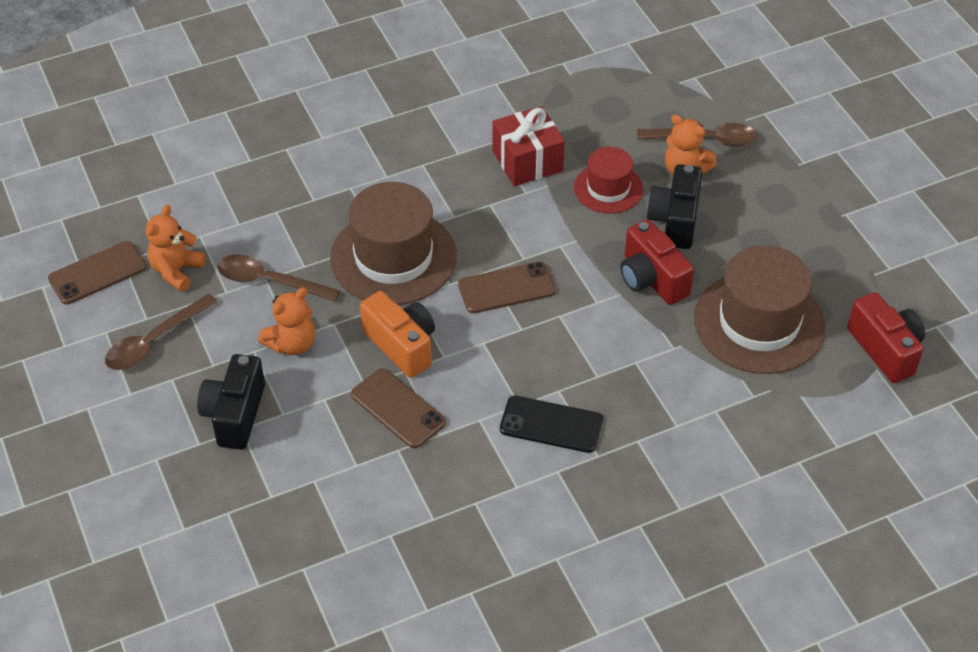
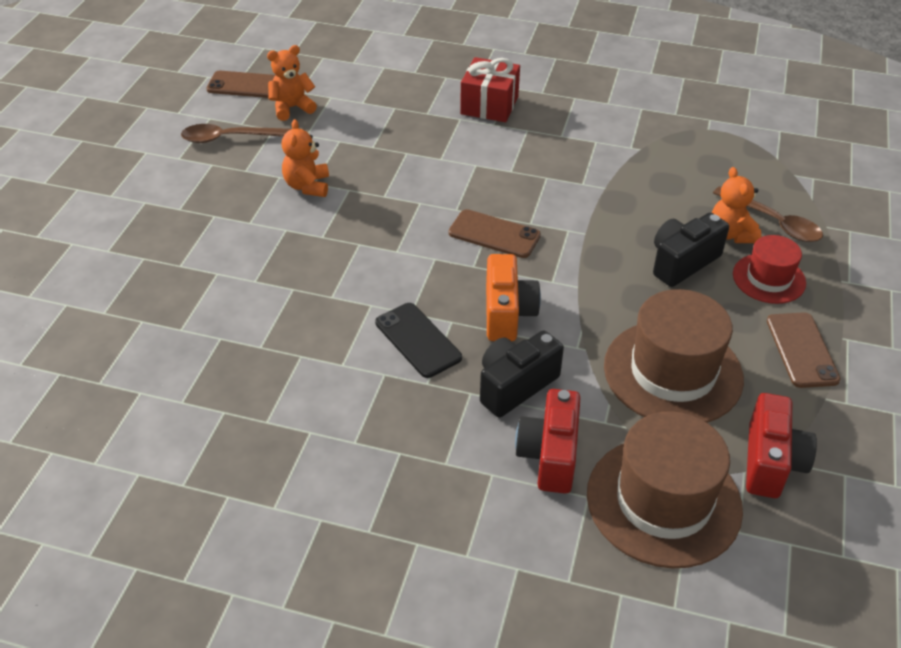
camera: 40 degrees right, 5 degrees down
(235, 415) = (221, 205): black camera -> black camera (515, 385)
(269, 281) = (340, 143): brown spoon -> none
(292, 344) = (307, 186): orange teddy bear -> orange teddy bear turned 90 degrees clockwise
(393, 257) = (437, 173): brown hat -> brown hat (663, 501)
(398, 408) = (325, 264): brown phone -> brown phone (802, 350)
(401, 345) = (376, 227): orange camera -> orange camera (507, 313)
(527, 161) = (607, 165): red gift -> red gift (489, 105)
(608, 188) = (651, 213): red hat -> red hat (769, 278)
(651, 279) = (615, 290): red camera -> red camera (549, 455)

